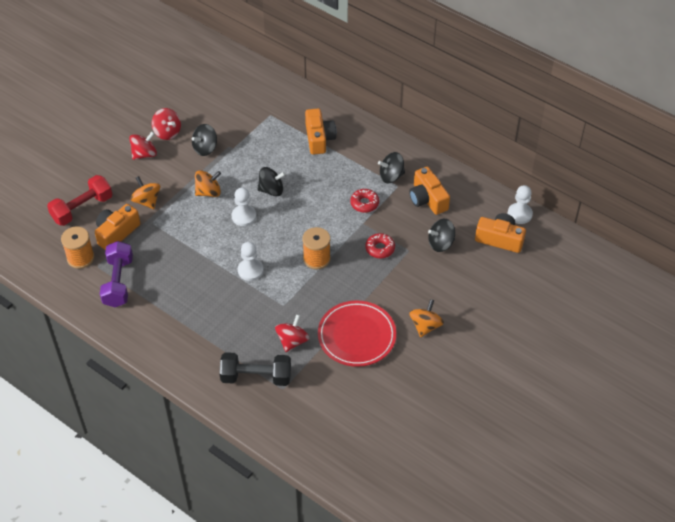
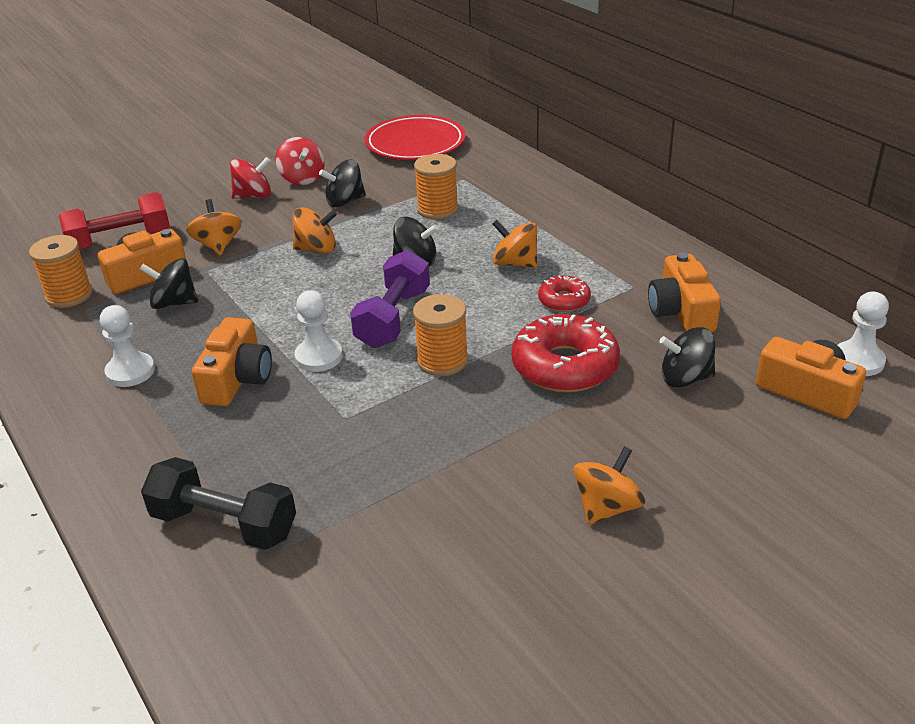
camera: 20 degrees right, 15 degrees down
(118, 282) = (99, 335): purple dumbbell -> purple dumbbell (393, 318)
(244, 216) = (352, 286): white pawn -> white pawn (130, 371)
(265, 145) = (437, 209): none -> orange spool
(292, 341) = (329, 477): red spinning top -> none
(319, 138) = (525, 213): orange camera -> orange camera (237, 379)
(328, 181) = (515, 263): none -> orange spinning top
(356, 336) = (457, 496): red plate -> red plate (415, 144)
(380, 248) = (565, 366): red donut -> red donut, size x1.88
(391, 176) = (626, 273): black spinning top -> black spinning top (174, 303)

